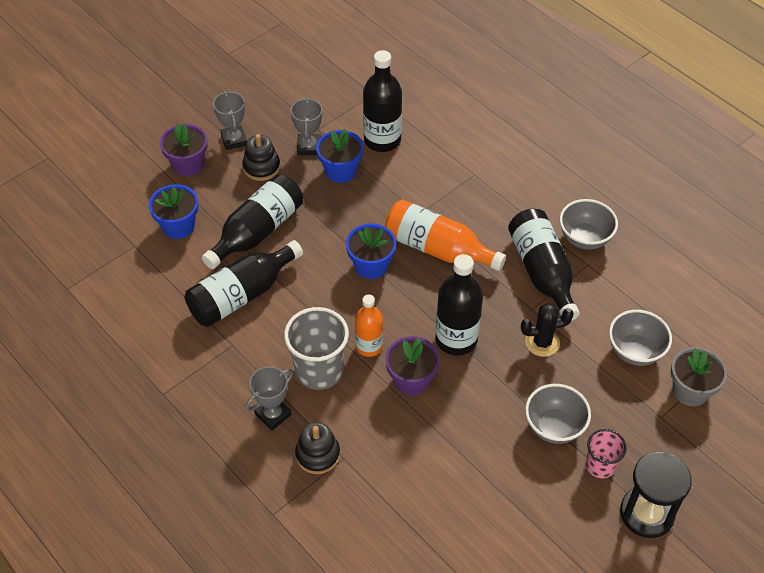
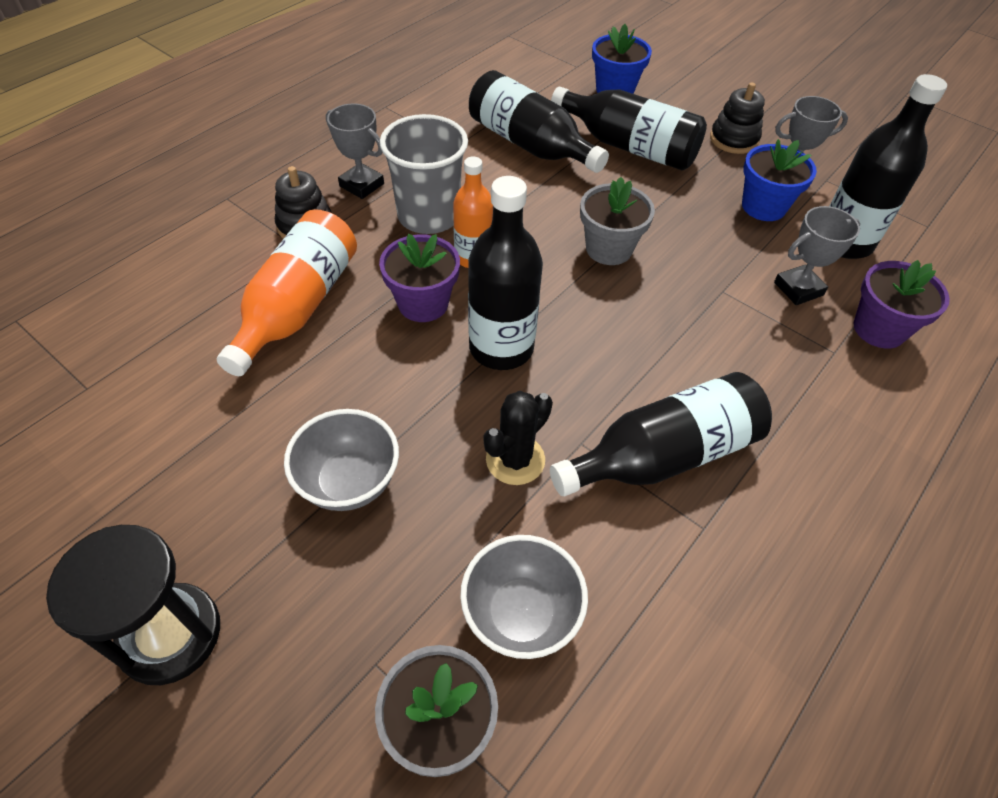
camera: 80 degrees right, 0 degrees up
(188, 165) = (708, 86): purple flower pot -> purple flower pot (879, 329)
(234, 140) = (765, 114): grey trophy -> grey trophy (798, 289)
(371, 266) = (609, 249): blue flower pot -> grey flower pot
(438, 249) = (664, 317): orange bottle -> orange bottle (298, 307)
(542, 342) = (515, 460): black cactus -> black cactus turned 60 degrees clockwise
(584, 238) = (764, 521): grey bowl -> none
(600, 465) = (273, 554): pink cup -> none

